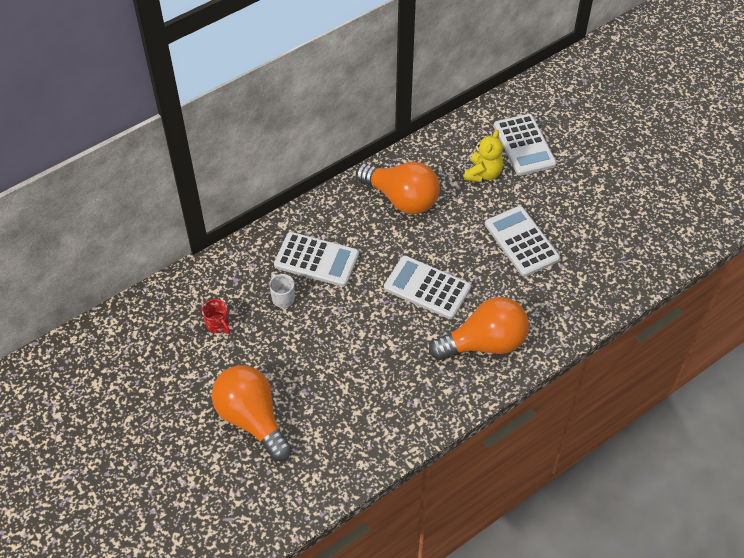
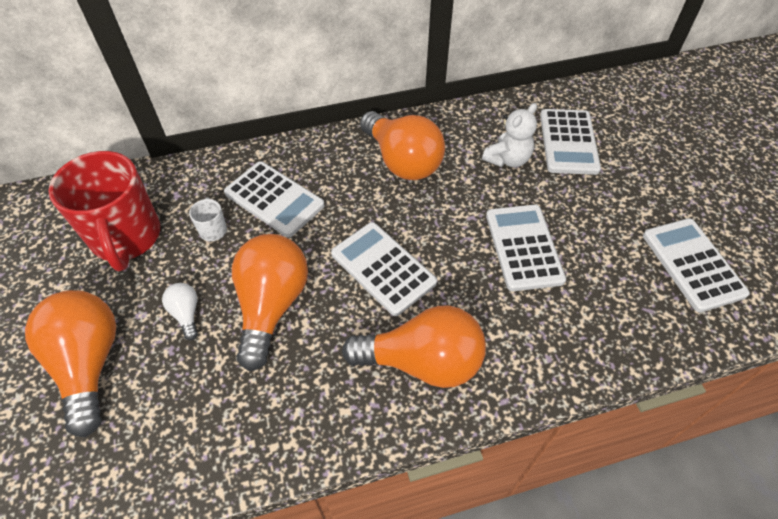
camera: 20 degrees right, 0 degrees up
(218, 325) = (126, 238): red mug -> red mug, size x2.49
(300, 364) = (186, 314): none -> white light bulb
(360, 339) = (271, 305): none -> orange light bulb
(483, 173) = (507, 159): yellow teddy bear -> white teddy bear
(642, 219) = (692, 264): none -> white calculator

